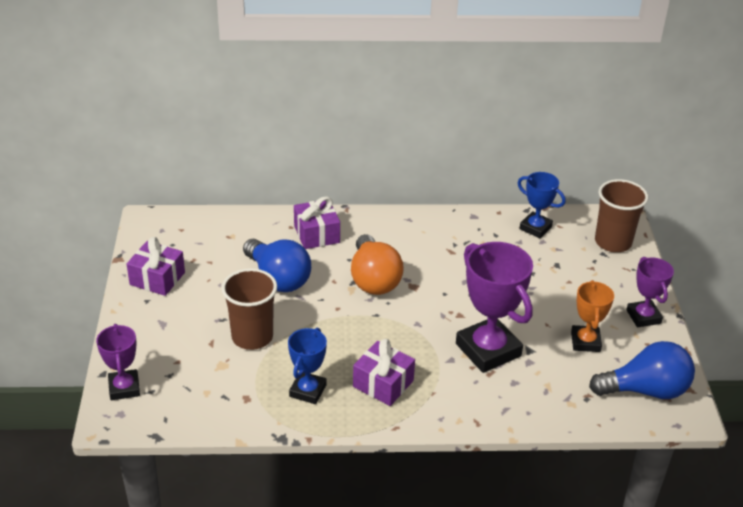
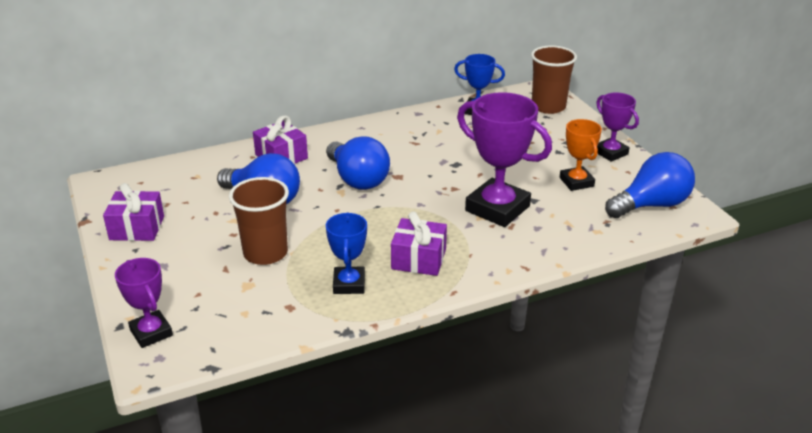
camera: 20 degrees left, 5 degrees down
(373, 279) = (357, 179): orange light bulb -> blue light bulb

